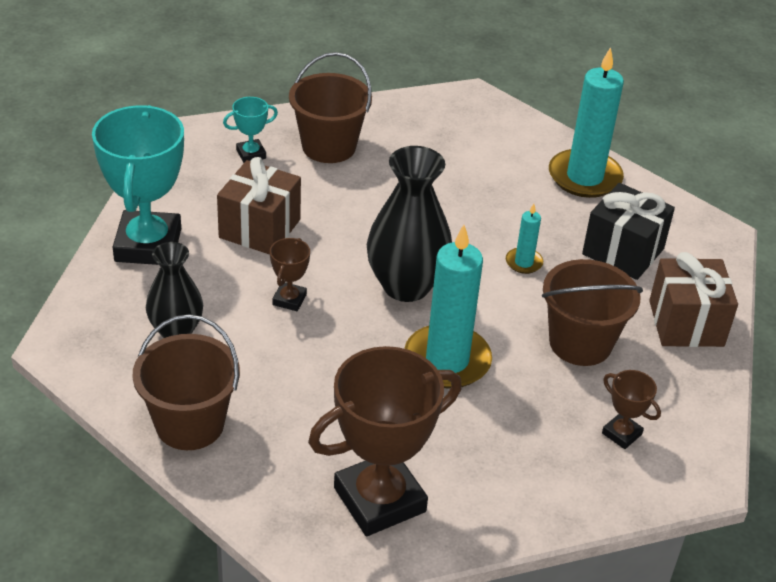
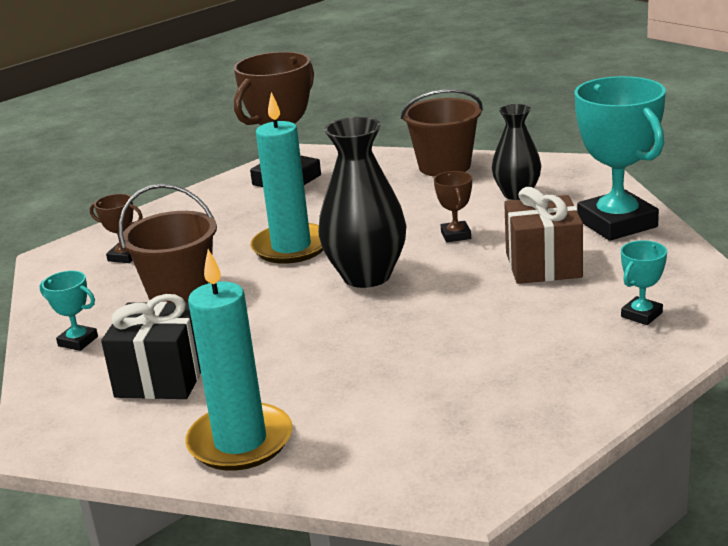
camera: 160 degrees right, 15 degrees down
(328, 146) = (573, 354): brown bucket -> none
(523, 262) = (266, 330): turquoise candle -> none
(686, 323) = (78, 341): brown gift -> turquoise trophy

